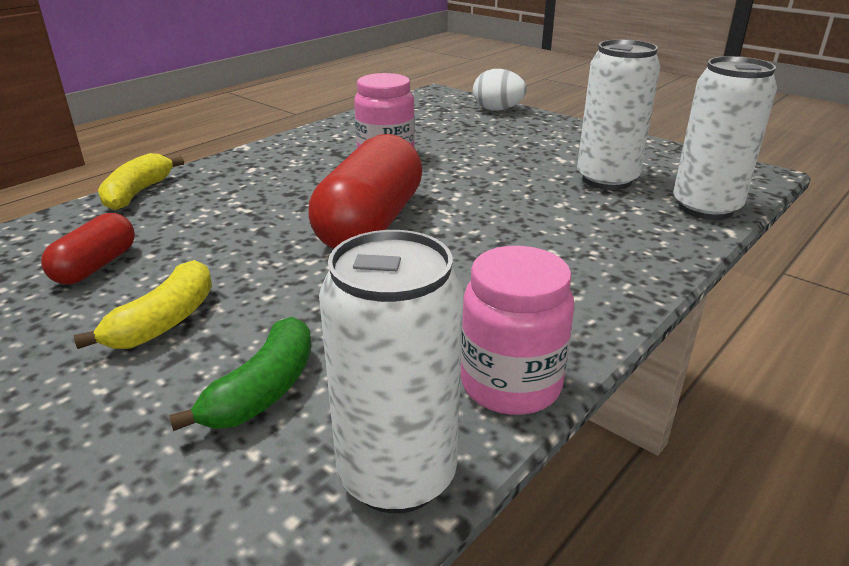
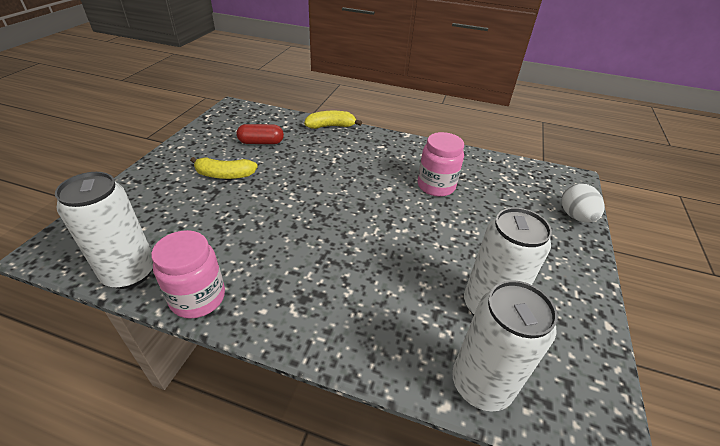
camera: 65 degrees right, 10 degrees up
(263, 391) = (181, 218): green banana -> none
(370, 223) = (342, 205): red capsule -> none

